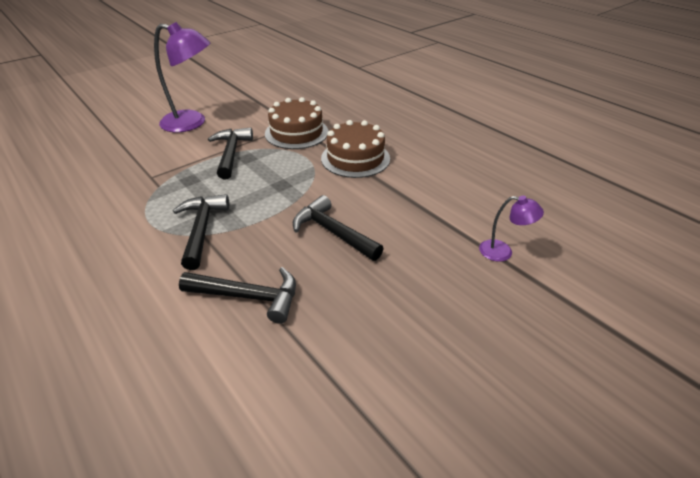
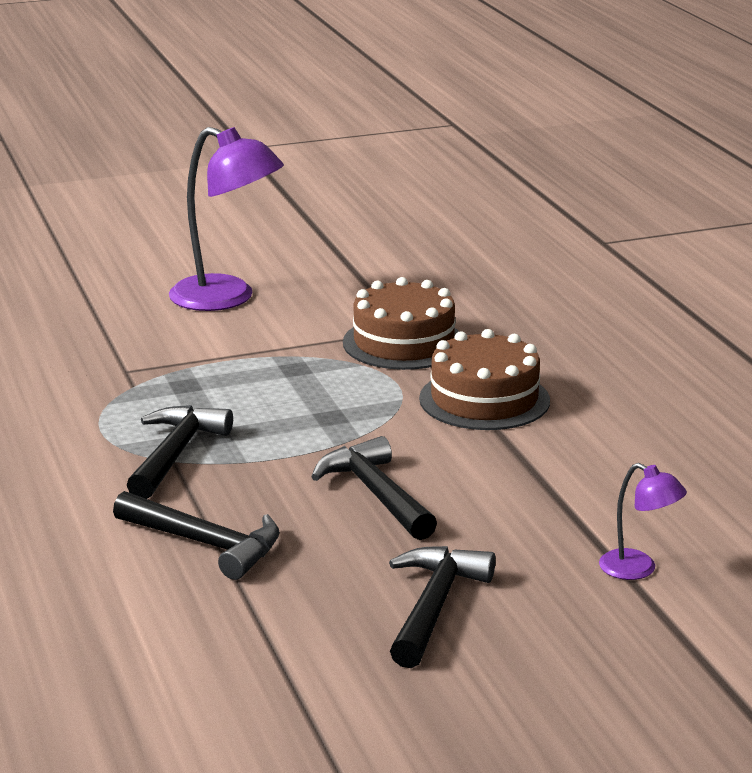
camera: 20 degrees right, 15 degrees down
(231, 153) = (271, 357): black hammer -> black hammer (434, 606)

